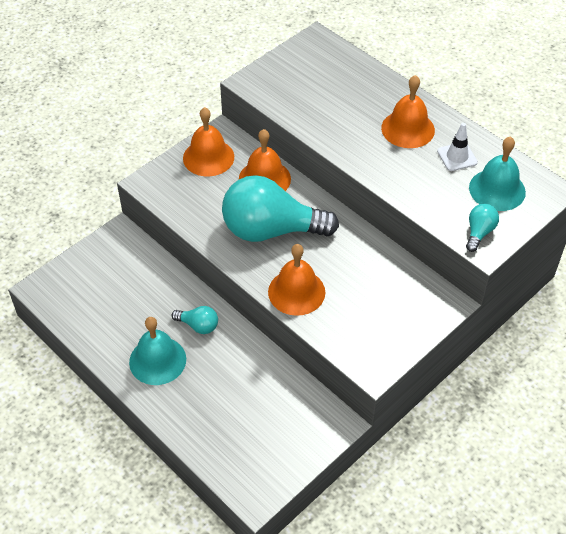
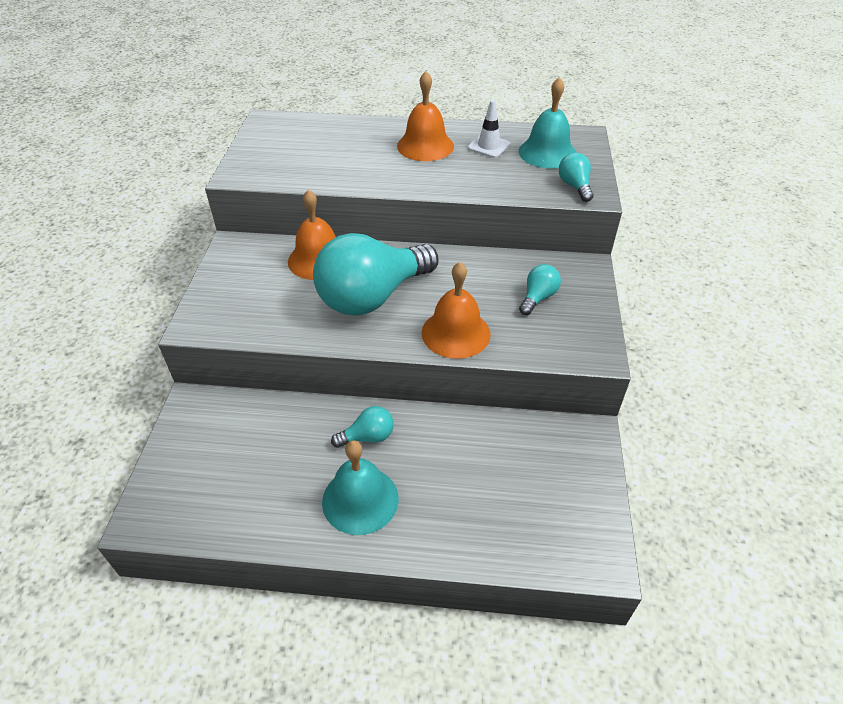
camera: 40 degrees left, 5 degrees down
(208, 157) = (241, 270): orange bell -> none
(381, 303) = (538, 297): none -> turquoise light bulb

